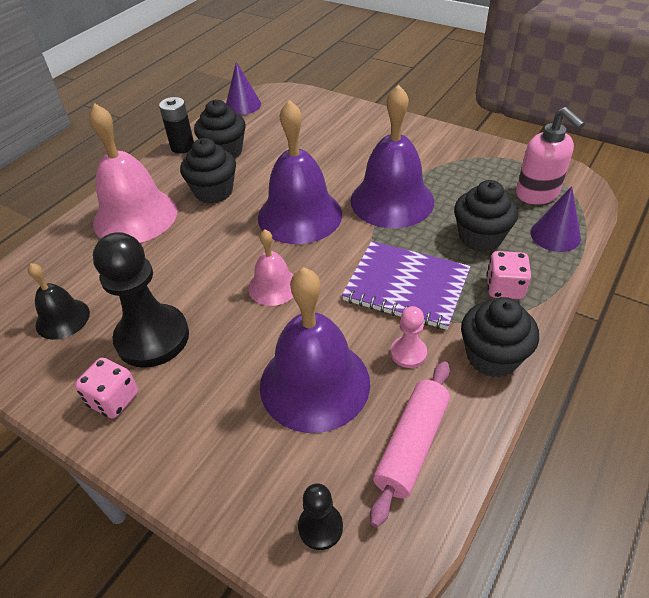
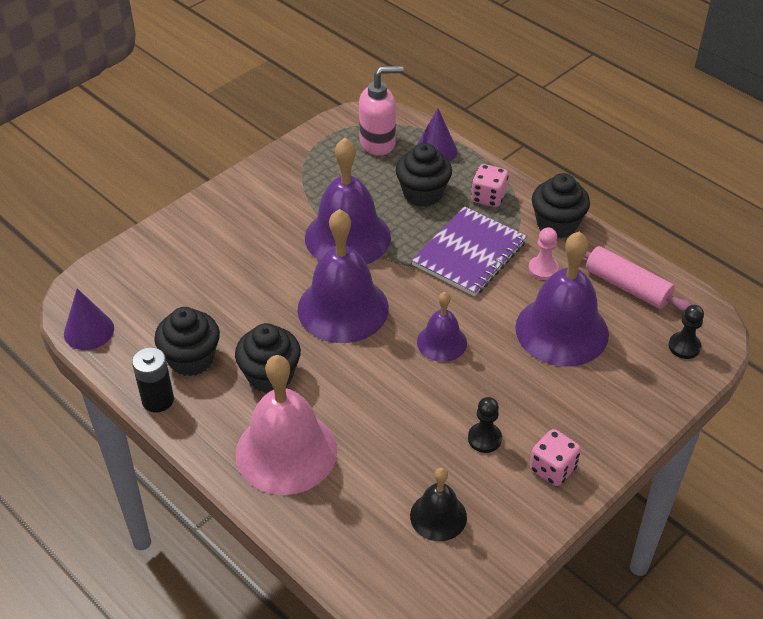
camera: 80 degrees left, 0 degrees up
(152, 337) = (484, 439): black pawn -> black pawn, size x0.47
(273, 286) = (442, 342): pink bell -> purple bell

